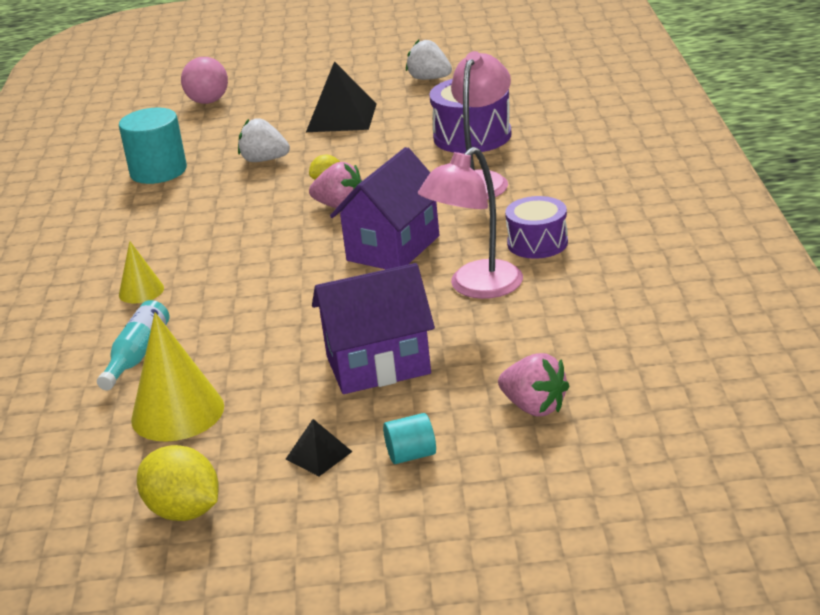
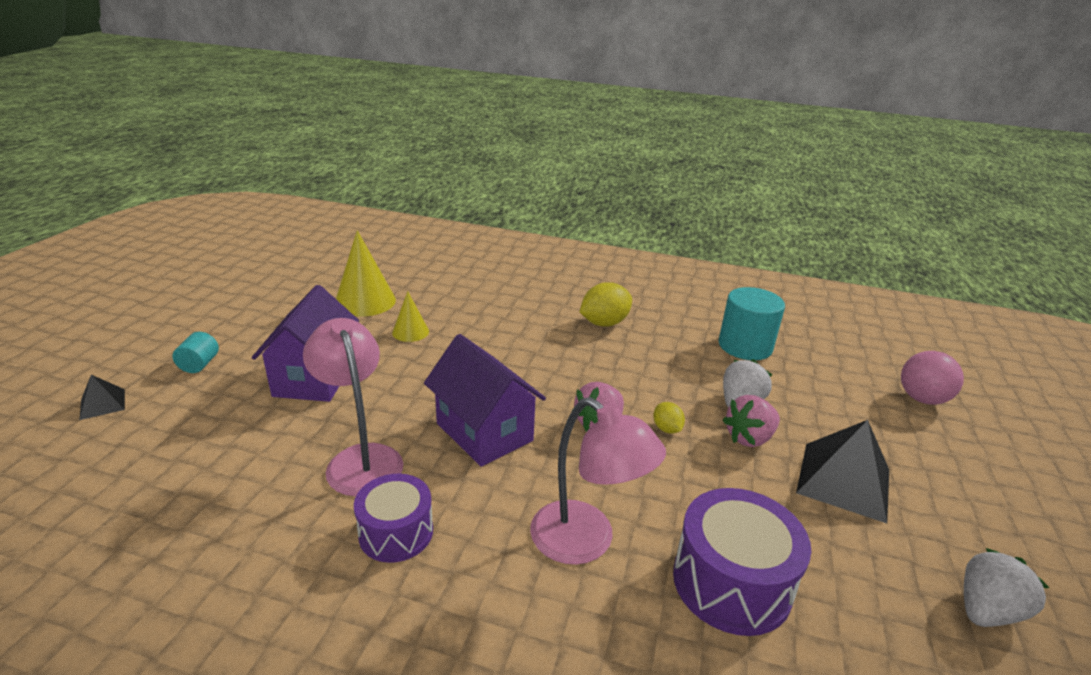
camera: 105 degrees right, 0 degrees up
(137, 355) = (448, 299): turquoise bottle -> none
(141, 291) = (532, 311): yellow cone -> yellow cone (410, 332)
(184, 511) = (271, 290): yellow lemon -> yellow lemon (604, 323)
(319, 455) = (253, 334): black pyramid -> black pyramid (102, 404)
(534, 407) = (160, 430): pink strawberry -> pink strawberry (749, 438)

